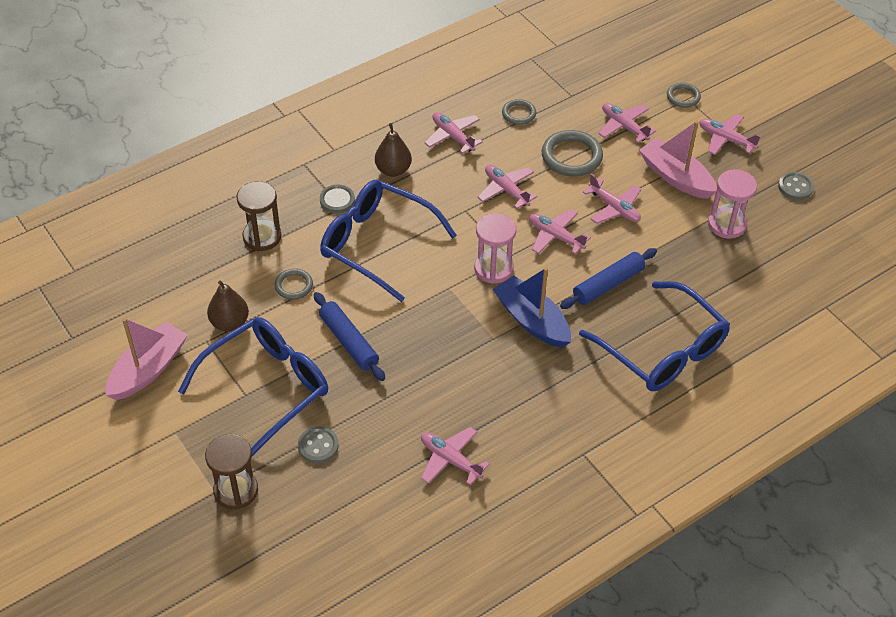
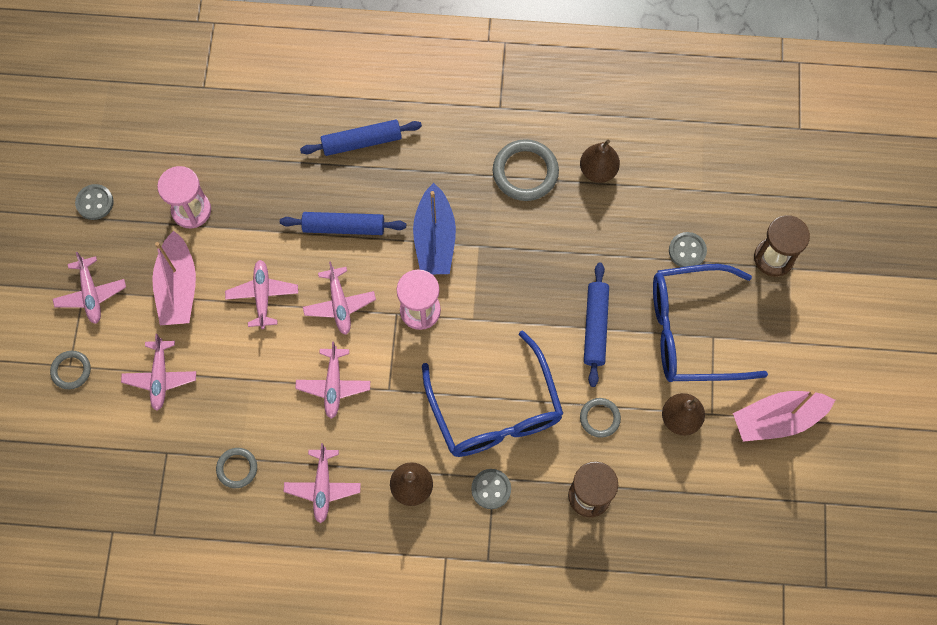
camera: 140 degrees left, 20 degrees up
(450, 459) = (598, 170): pink plane -> brown pear
(571, 156) = (241, 379): grey ring -> grey ring (525, 172)
(663, 350) = (362, 142): blue glasses -> blue rolling pin

